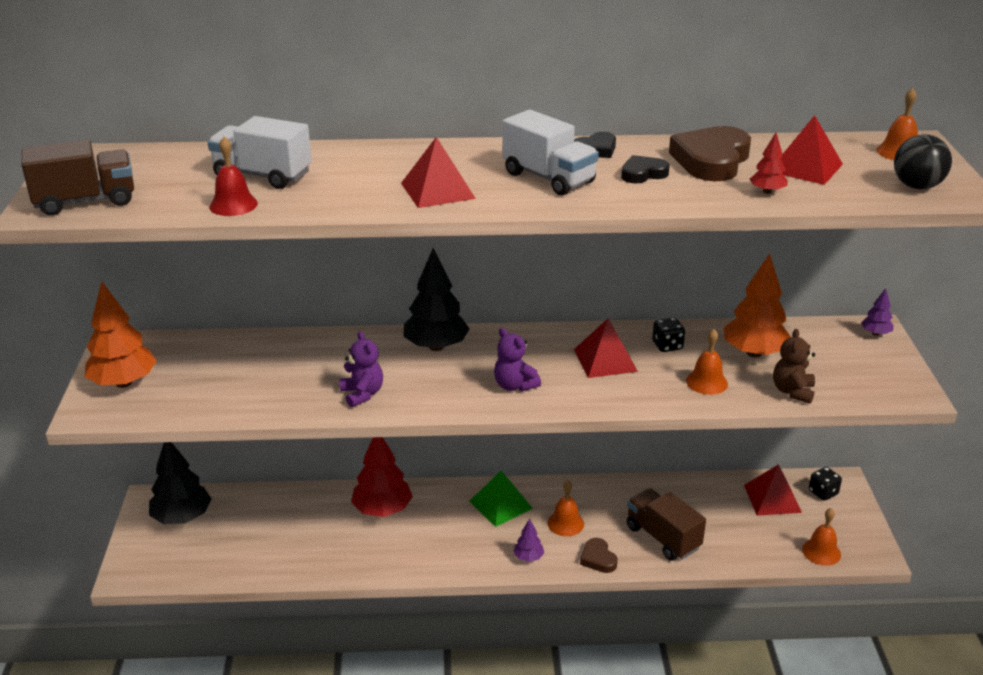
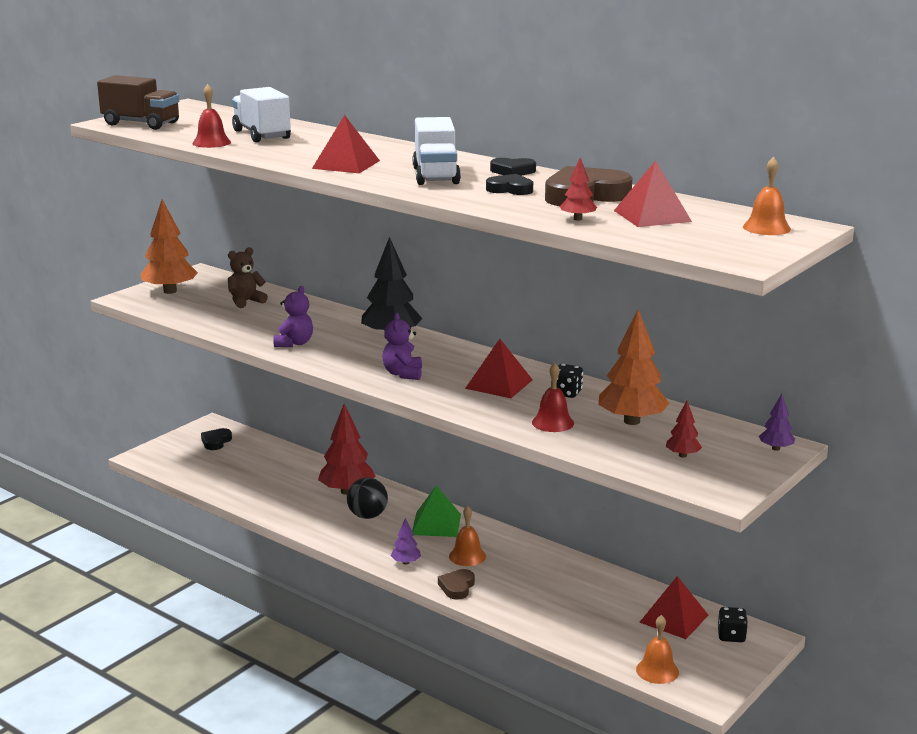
camera: 40 degrees right, 10 degrees down
(182, 518) = (216, 442): black tree -> black heart
(662, 537) = (531, 599): brown truck -> none
(706, 382) = (553, 422): orange bell -> red bell
(792, 391) = (614, 452): brown teddy bear -> brown teddy bear (246, 301)
(836, 370) = (682, 455): none -> red tree
(917, 186) = (717, 246): black ball -> black ball (367, 516)

